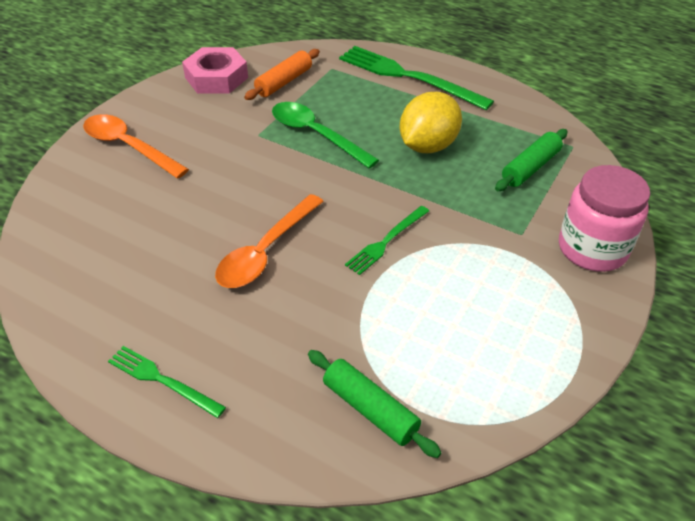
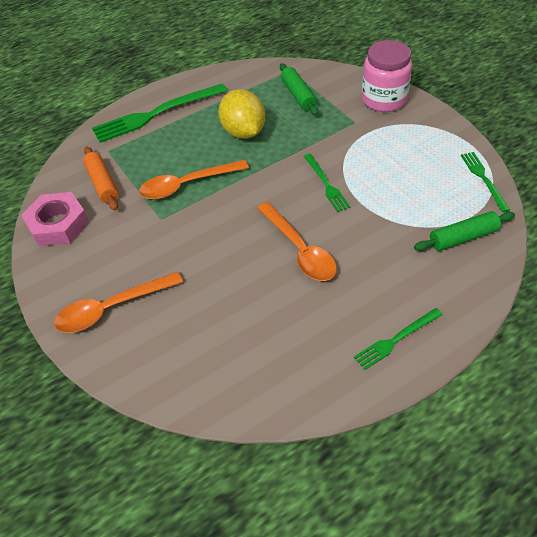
camera: 60 degrees left, 5 degrees up
(315, 134) = (186, 185): green spoon -> orange spoon
(507, 407) = (483, 179): none -> green fork

